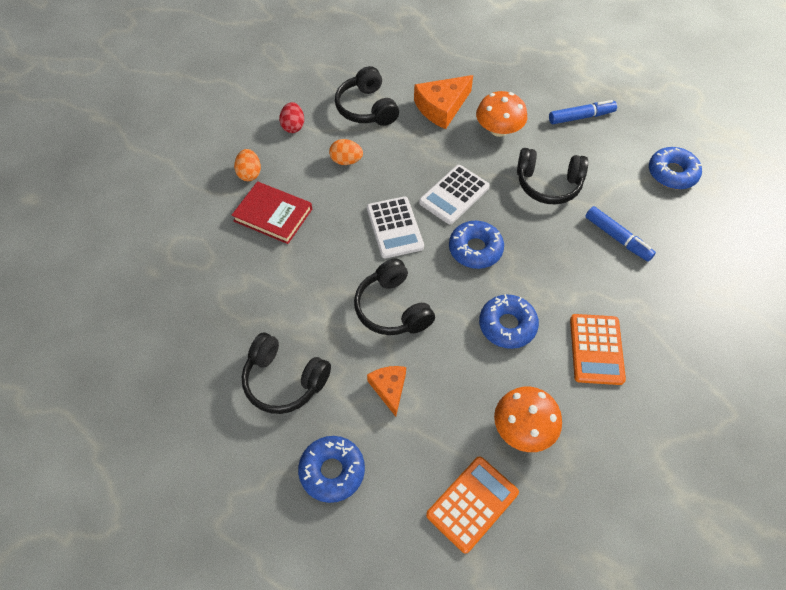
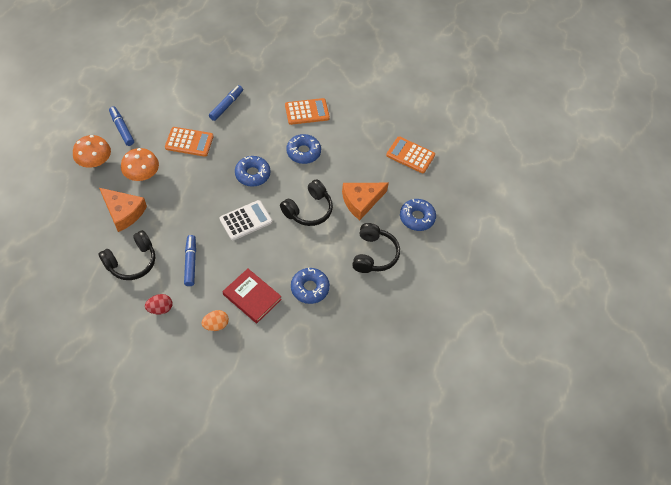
camera: 110 degrees left, 0 degrees up
(273, 215) = (252, 297): red book -> red book turned 60 degrees counterclockwise
(346, 161) = (190, 263): orange egg -> blue marker
(389, 388) = (361, 201): orange cheese -> orange cheese, size x1.64
(454, 195) = (209, 192): white calculator -> none
(523, 428) = (363, 139): orange mushroom -> orange mushroom (95, 161)
(548, 184) = (189, 142): black headphones -> orange calculator
(672, 173) = (167, 81): blue donut -> blue donut (310, 288)

